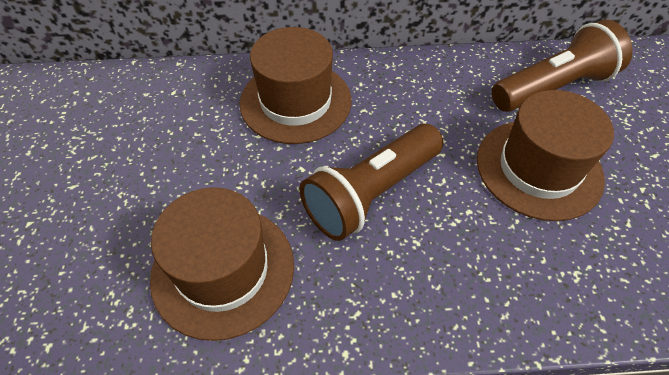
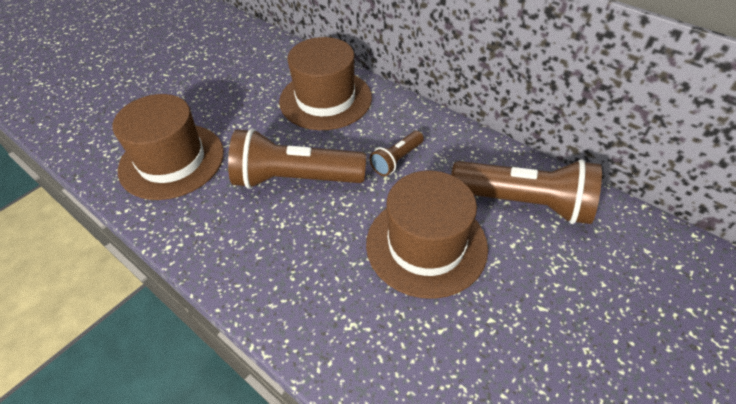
camera: 45 degrees right, 5 degrees down
(428, 116) = (397, 160): none -> brown flashlight

